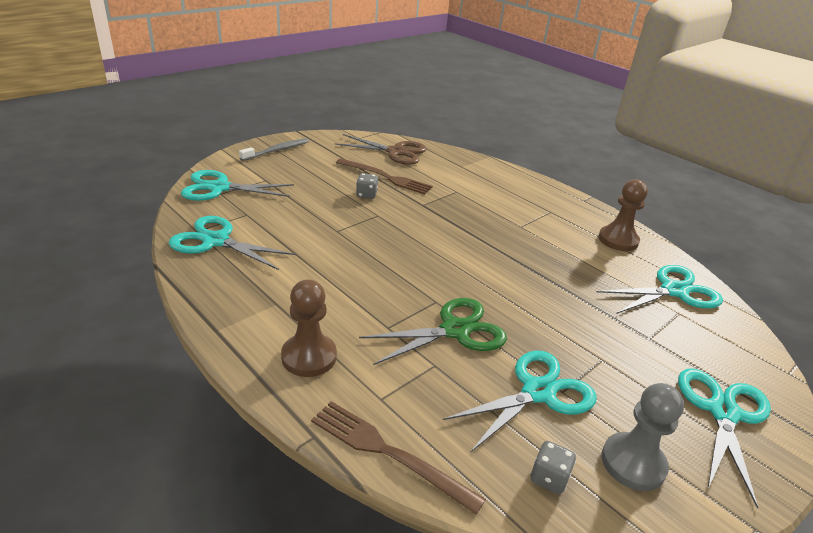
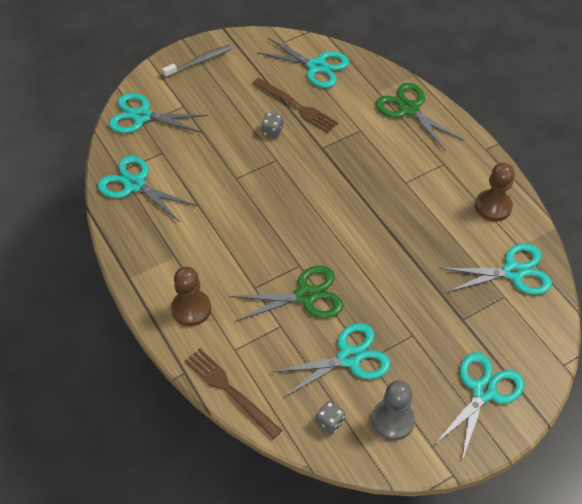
camera: 15 degrees right, 20 degrees up
(395, 152) = (316, 66): brown scissors -> turquoise scissors
(497, 176) = (409, 109): none -> green scissors

